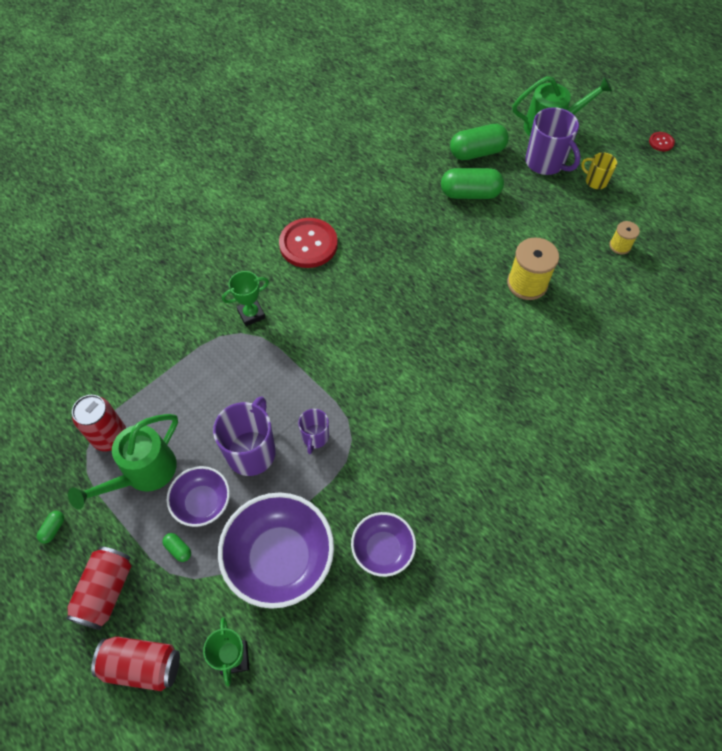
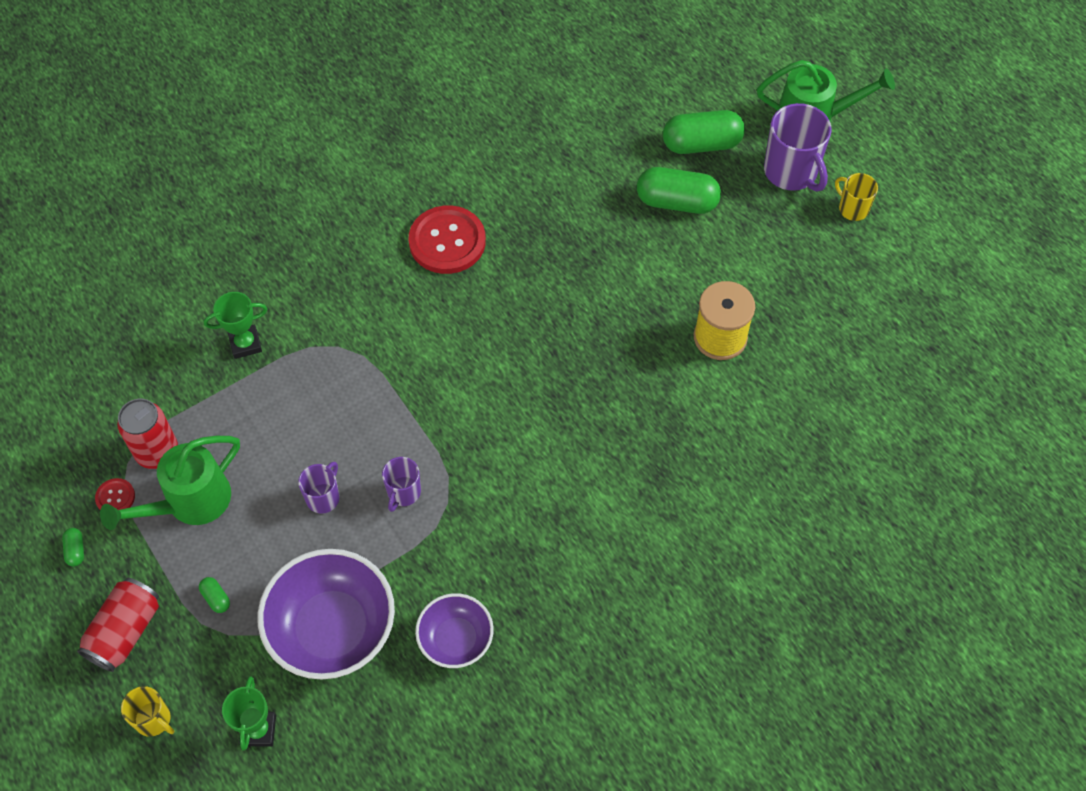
camera: 10 degrees right, 0 degrees up
(53, 529) = (75, 550): green capsule -> green capsule turned 45 degrees counterclockwise
(142, 665) = (154, 720): red can -> yellow mug
(202, 503) = (253, 549): purple bowl -> none
(251, 314) = (356, 324): green trophy -> green trophy (245, 344)
(252, 451) = (323, 497): purple mug -> purple mug, size x0.55
(620, 246) = (859, 304): yellow spool -> none
(661, 142) = (961, 164): red button -> red button (115, 497)

